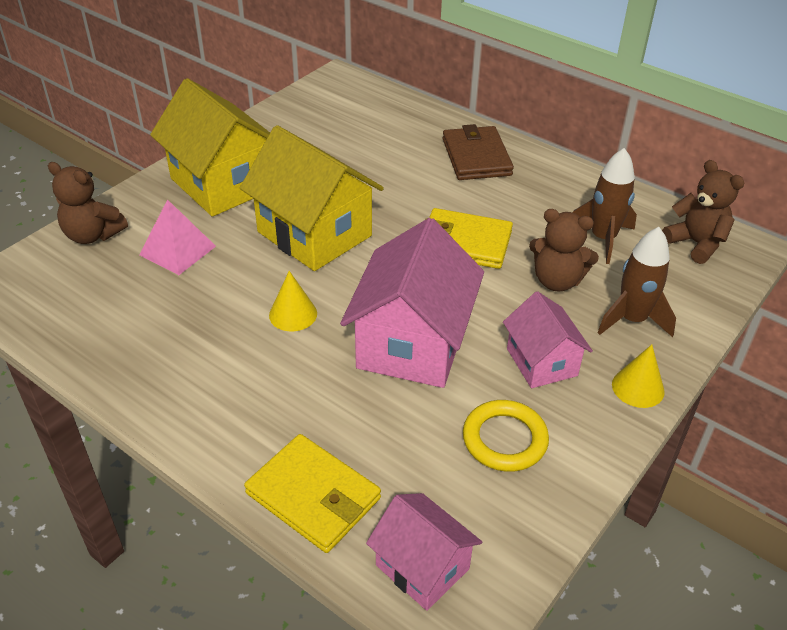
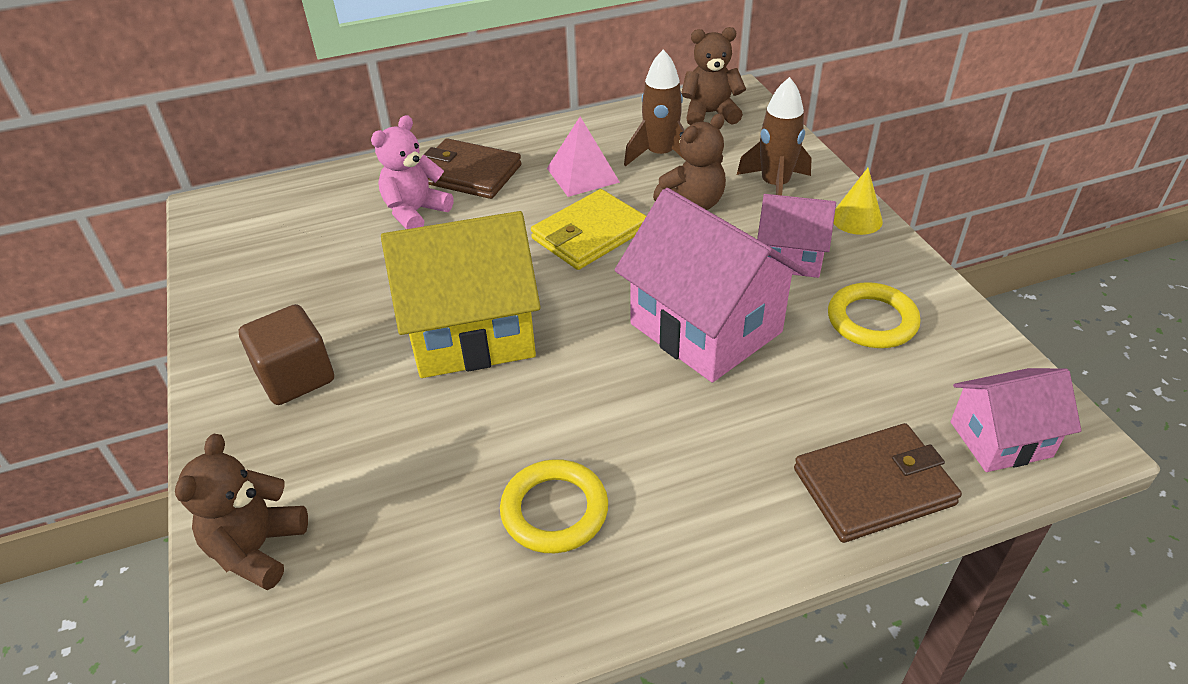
camera: 55 degrees left, 0 degrees up
(93, 235) = (257, 549): brown teddy bear -> brown teddy bear turned 135 degrees clockwise
(178, 250) = (382, 465): pink pyramid -> pink pyramid (582, 175)
(188, 337) = (554, 510): none -> yellow ring
(222, 184) = (296, 377): yellow house -> brown cube
(293, 314) = (590, 401): yellow cone -> none
(313, 496) = (874, 486): yellow wallet -> brown wallet
(410, 155) = (415, 212): none -> pink teddy bear

